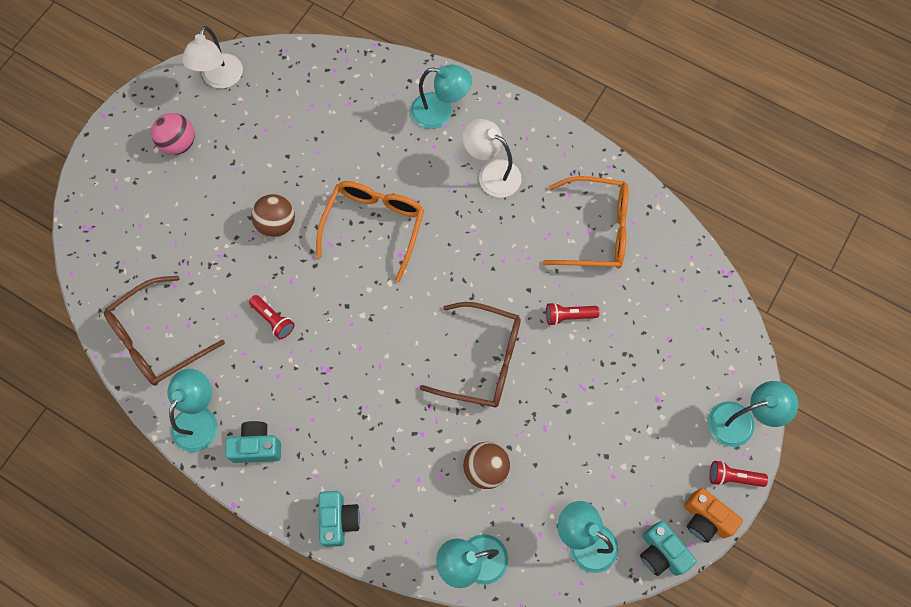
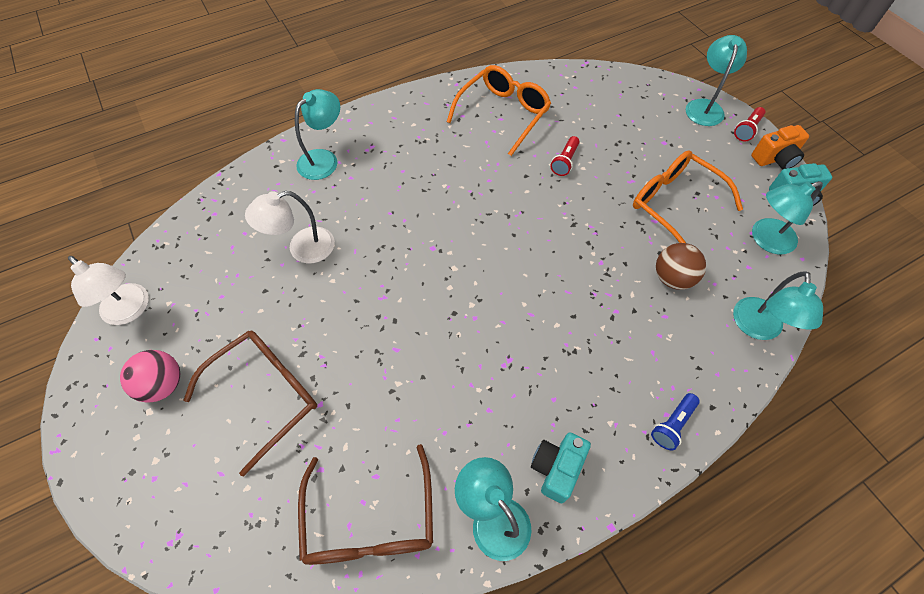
camera: 60 degrees left, 10 degrees down
(273, 320) = (426, 385): red flashlight -> none
(277, 224) = (327, 333): brown ball -> none
(339, 520) = (672, 424): turquoise camera -> blue flashlight
(374, 226) = (391, 254): orange glasses -> orange glasses (674, 204)
(483, 361) = (571, 234): brown glasses -> brown glasses (266, 394)
(492, 173) = (407, 152): white lamp -> white lamp (302, 248)

